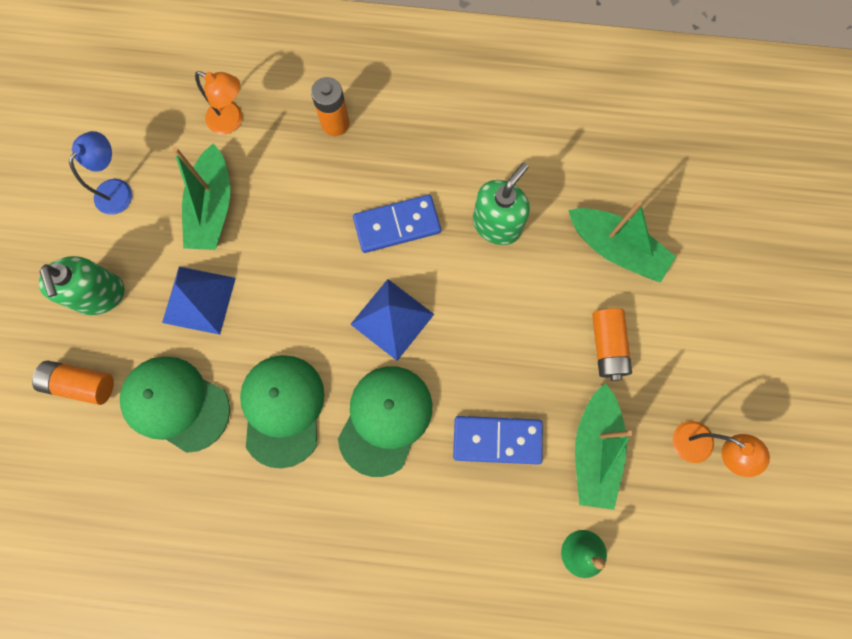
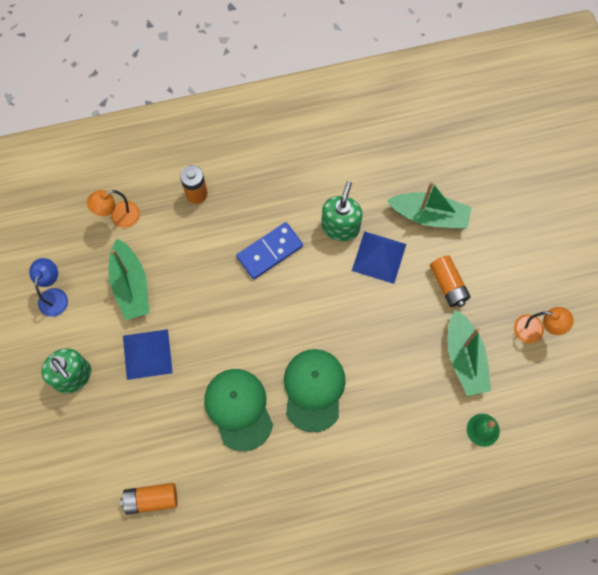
camera: 20 degrees left, 5 degrees down
(81, 384) = (85, 444): orange battery -> orange battery (151, 499)
(176, 404) = (160, 432): green cap -> none
(232, 120) = (119, 217): orange lamp -> orange lamp turned 150 degrees clockwise
(392, 319) = (292, 318): blue pyramid -> blue pyramid (379, 257)
(497, 439) = (396, 375): blue domino -> none

